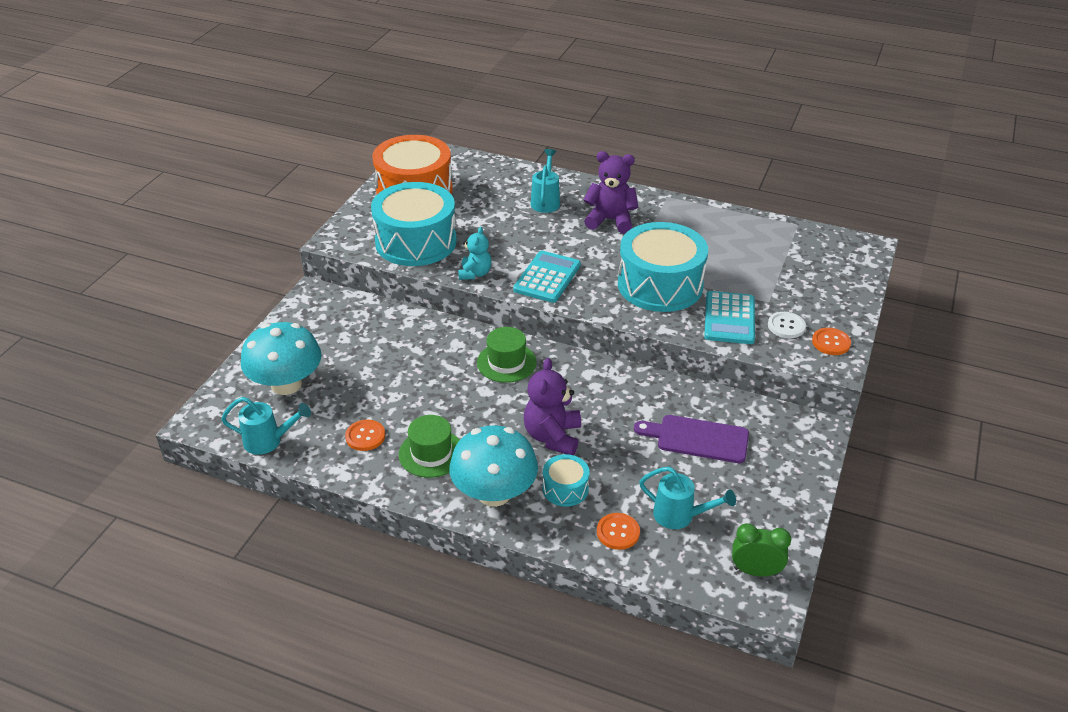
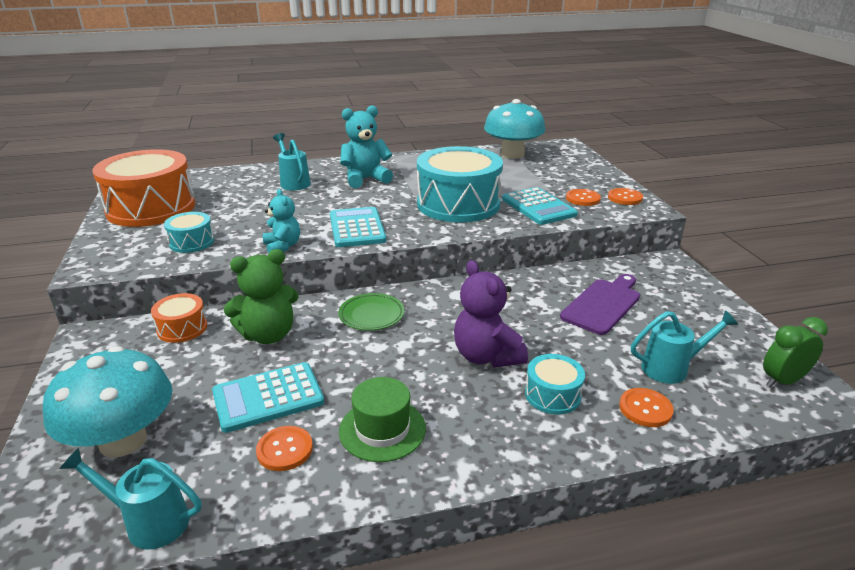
camera: 35 degrees left, 10 degrees down
(268, 441) = (149, 521): turquoise watering can -> turquoise watering can turned 135 degrees counterclockwise
(373, 314) = (182, 328): none -> orange drum
(384, 396) = (268, 397): none -> turquoise calculator
(416, 242) = (191, 242): turquoise drum -> turquoise drum, size x0.46
(422, 346) = (268, 335): none -> green teddy bear
(494, 493) = (493, 435): turquoise mushroom -> turquoise mushroom (512, 154)
(506, 362) = (371, 315): green hat -> green plate
(610, 220) = (365, 179): purple teddy bear -> turquoise teddy bear
(697, 439) = (602, 304): purple cutting board -> purple cutting board turned 150 degrees clockwise
(786, 326) = (582, 199): white button -> orange button

